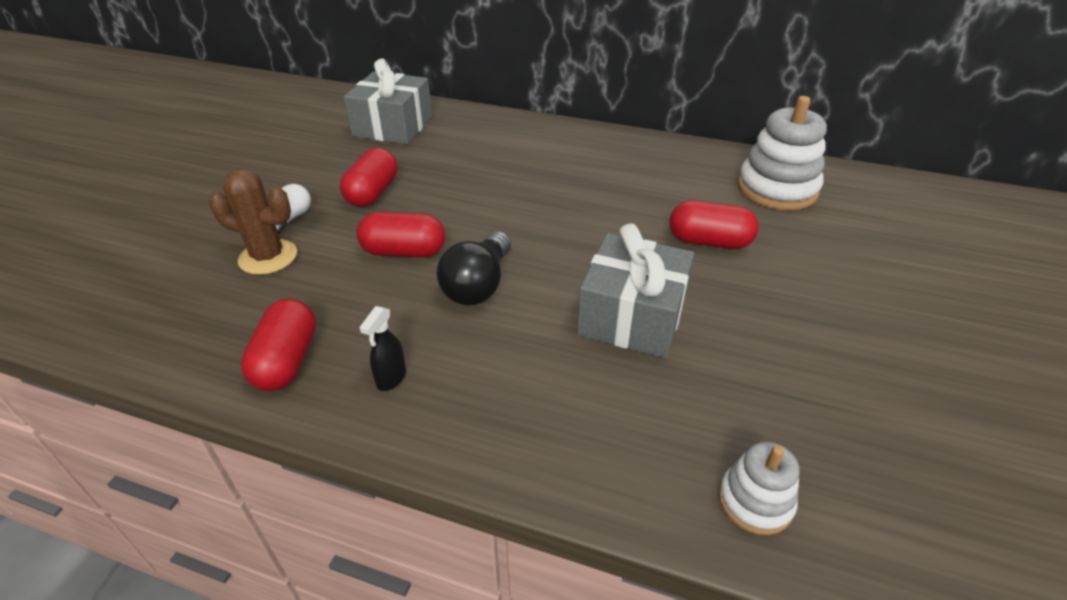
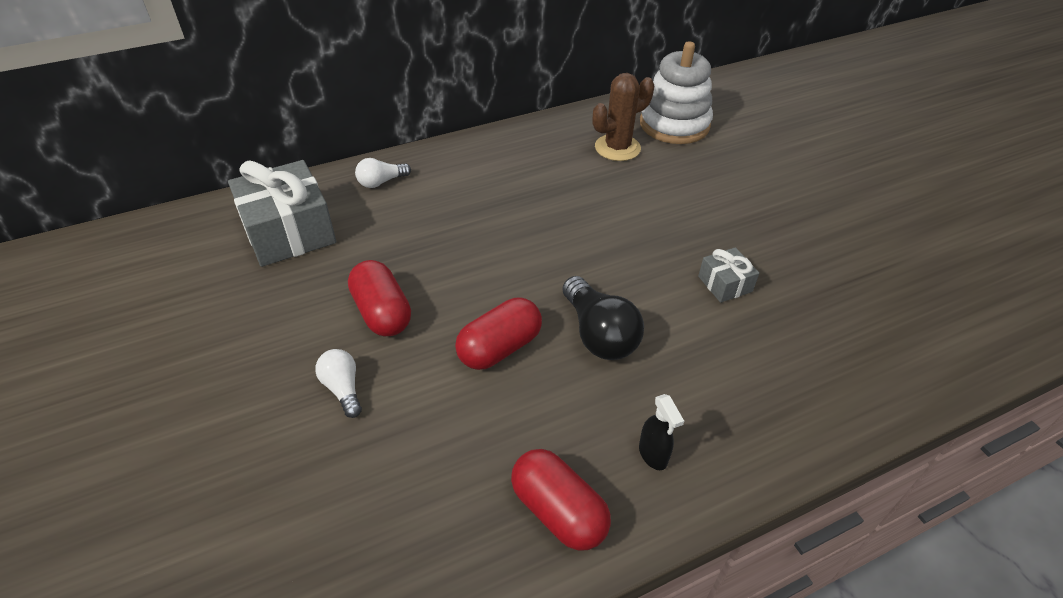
camera: 45 degrees left, 5 degrees up
(268, 257) = (385, 442): brown cactus -> brown cactus (617, 148)
(485, 125) = (381, 182): none -> white light bulb
(632, 316) = (725, 284): grey gift -> grey gift, size x0.49
(709, 241) = (691, 193): red capsule -> none
(755, 501) = (930, 354): white stacking toy -> none

